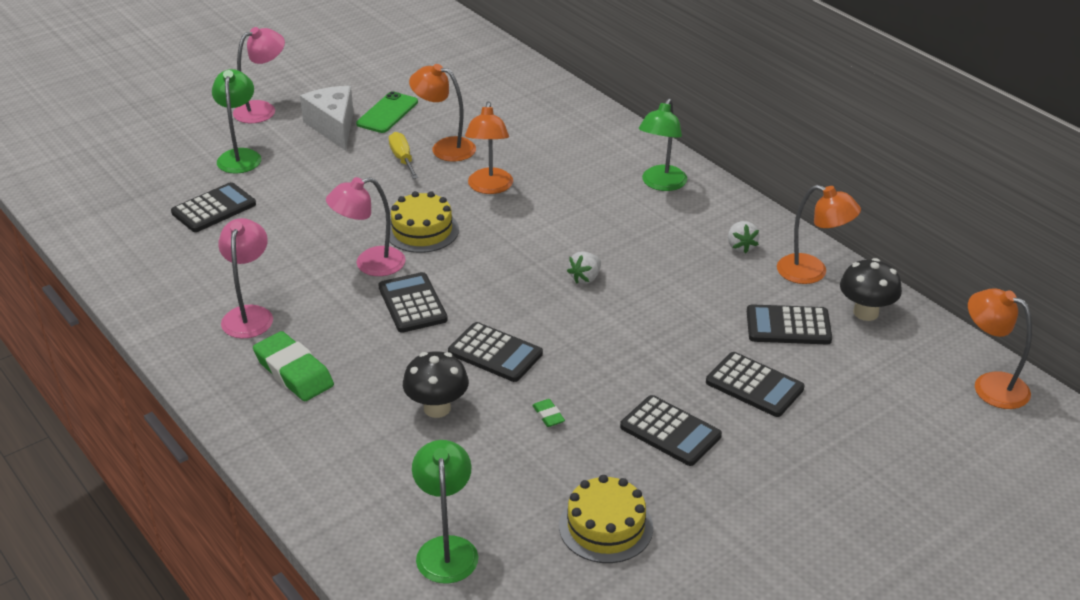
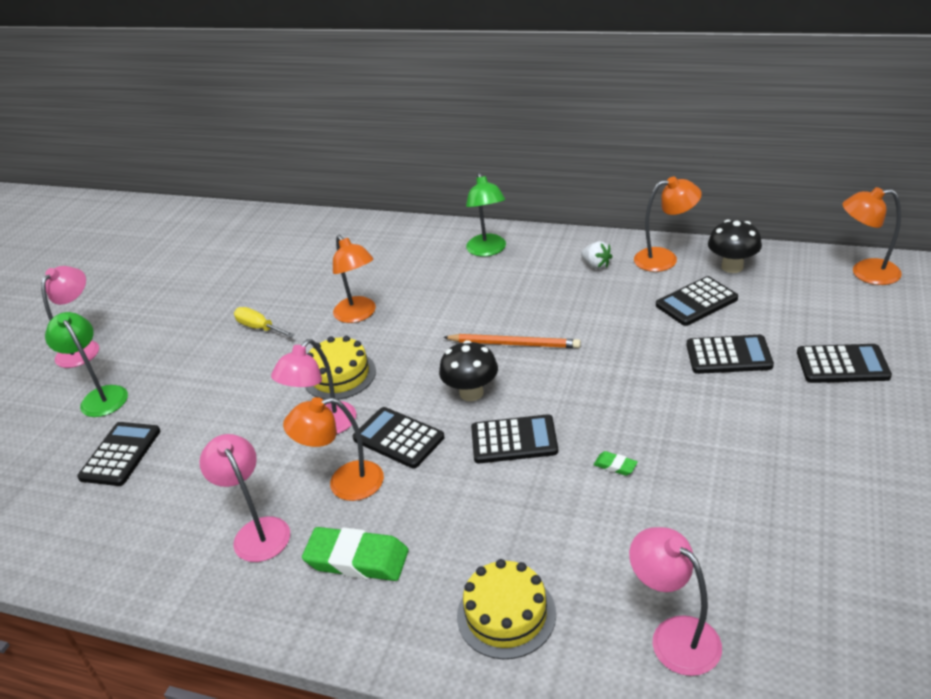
camera: 30 degrees left, 0 degrees up
(333, 127) = (168, 331): white cheese -> none
(387, 113) = (206, 299): green phone -> none
(437, 408) = (520, 514): black mushroom -> black mushroom (471, 393)
(445, 148) = (287, 303): orange lamp -> orange lamp (344, 483)
(446, 549) = (674, 635): green lamp -> pink lamp
(585, 278) = (514, 344): white strawberry -> orange pencil
(606, 527) = (768, 529): yellow cake -> yellow cake (506, 614)
(670, 431) = (717, 423): black calculator -> black calculator (842, 365)

